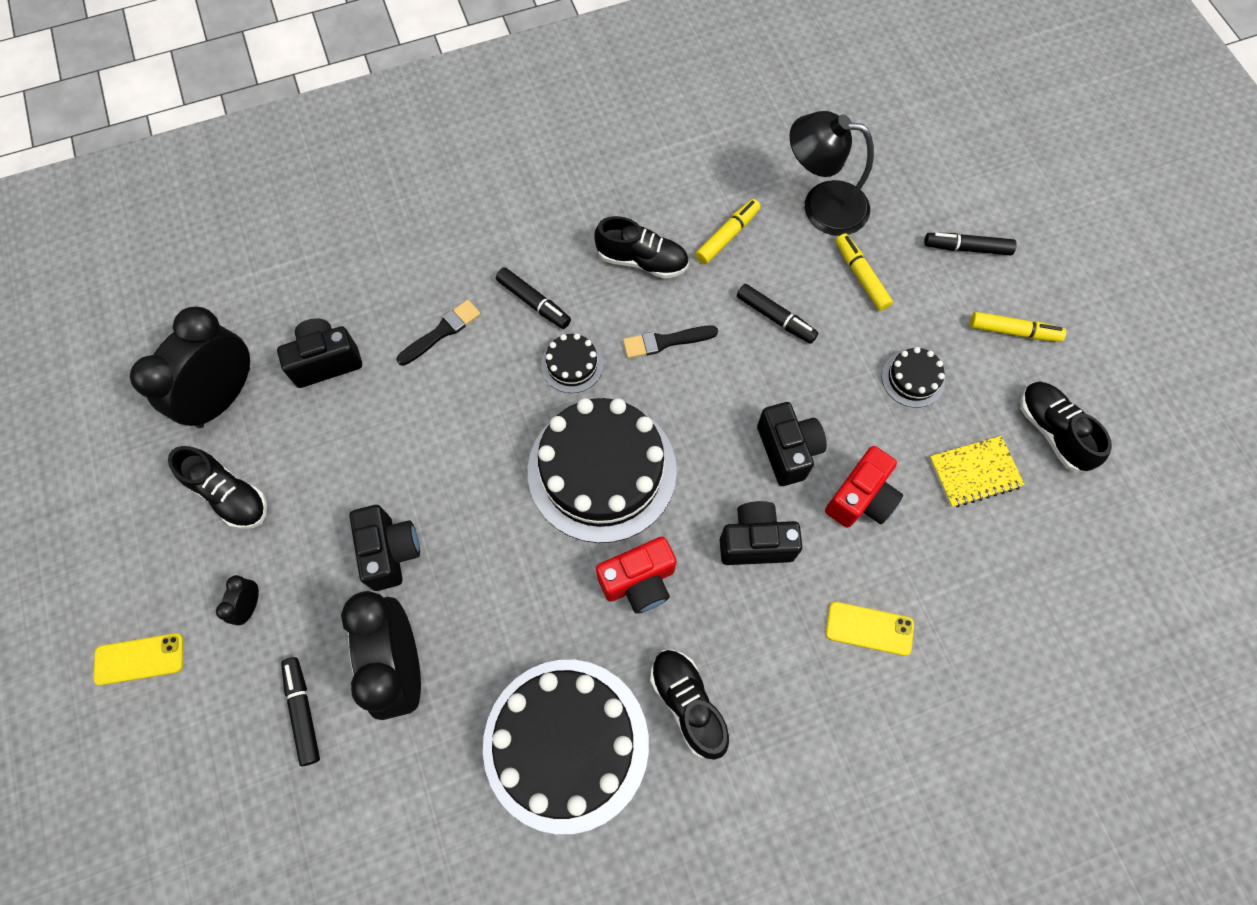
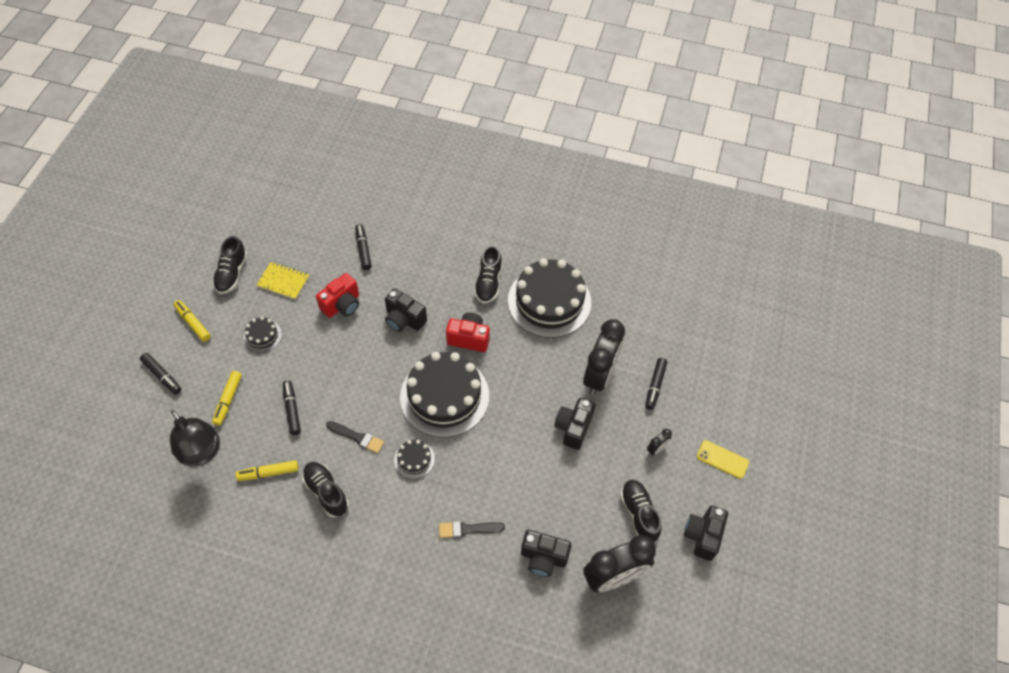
camera: 145 degrees left, 10 degrees down
(534, 302) = (405, 510): black marker -> black marker (363, 249)
(787, 450) = (352, 345): black camera -> black camera (702, 536)
(860, 498) = (342, 305): red camera -> red camera turned 150 degrees clockwise
(869, 628) = (391, 259): yellow phone -> none

